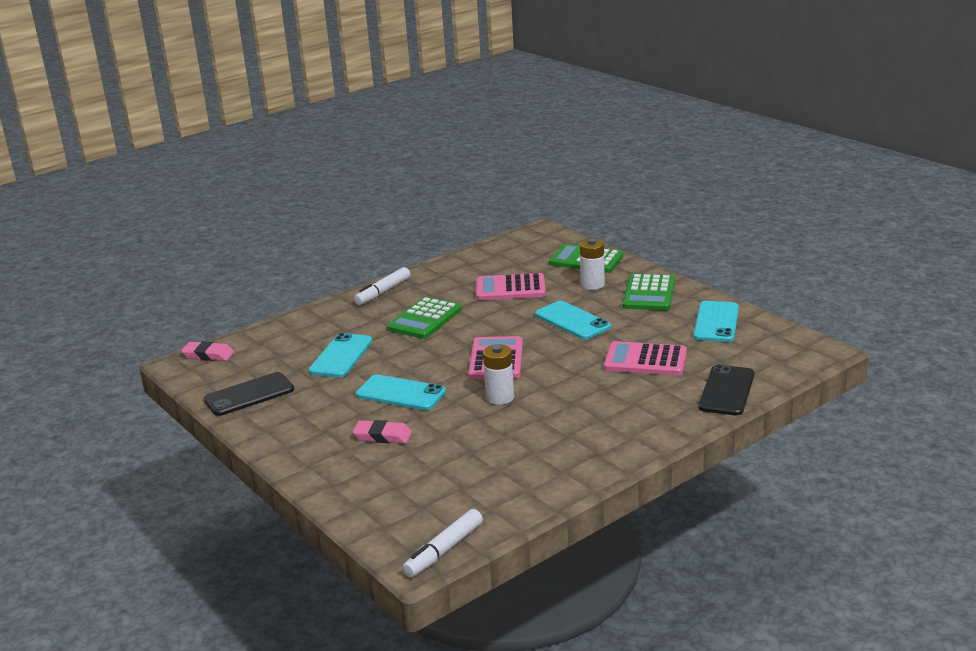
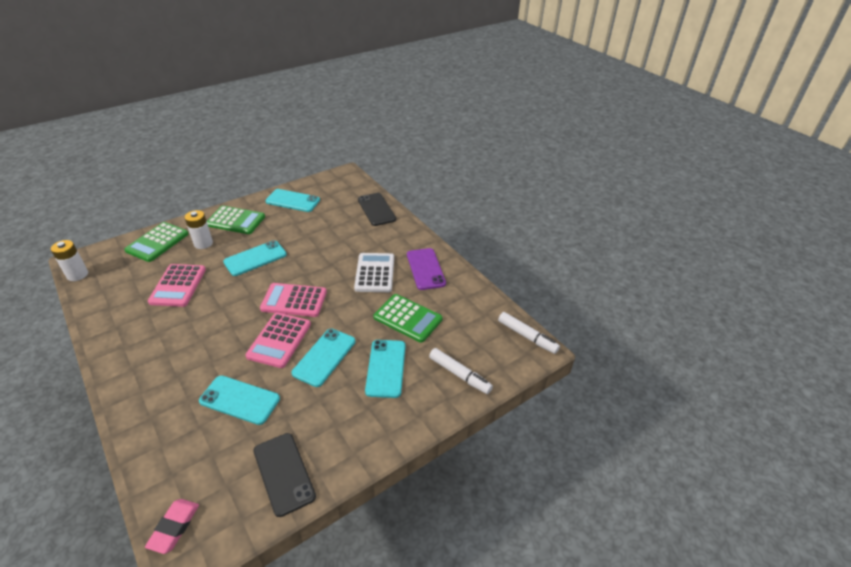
camera: 90 degrees left, 15 degrees up
(382, 436) = (386, 368): pink eraser -> turquoise phone
(383, 292) = (122, 370): white marker -> white marker (459, 375)
(424, 319) = (200, 340): green calculator -> green calculator (407, 318)
(500, 397) = (351, 302): white battery -> white battery (77, 275)
(563, 408) = (375, 273): none -> white calculator
(584, 449) = (425, 269): none -> purple phone
(645, 360) = (327, 233): pink calculator -> pink calculator (279, 340)
(726, 391) = (376, 209): black phone -> black phone turned 45 degrees clockwise

